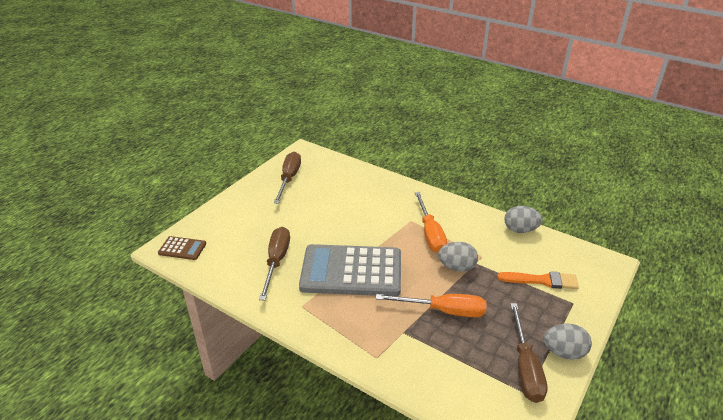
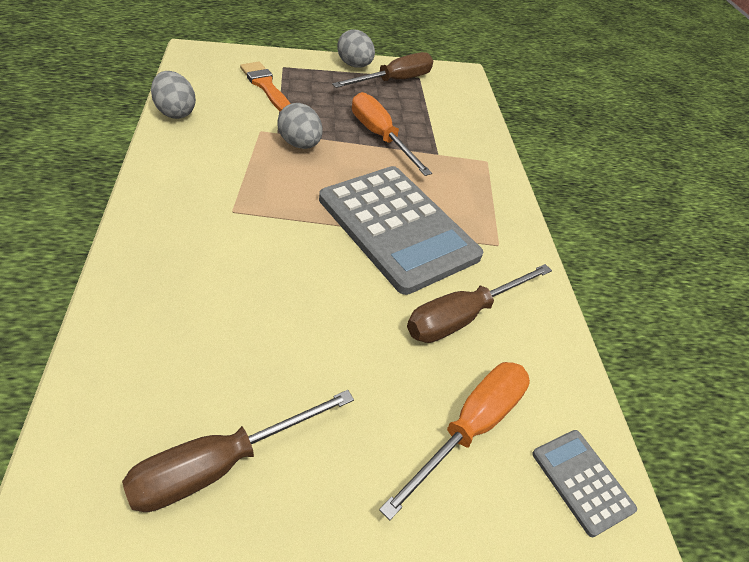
camera: 135 degrees left, 10 degrees up
(182, 248) = (582, 481): brown calculator -> grey calculator
(430, 234) = (250, 183): orange screwdriver -> orange screwdriver (470, 428)

